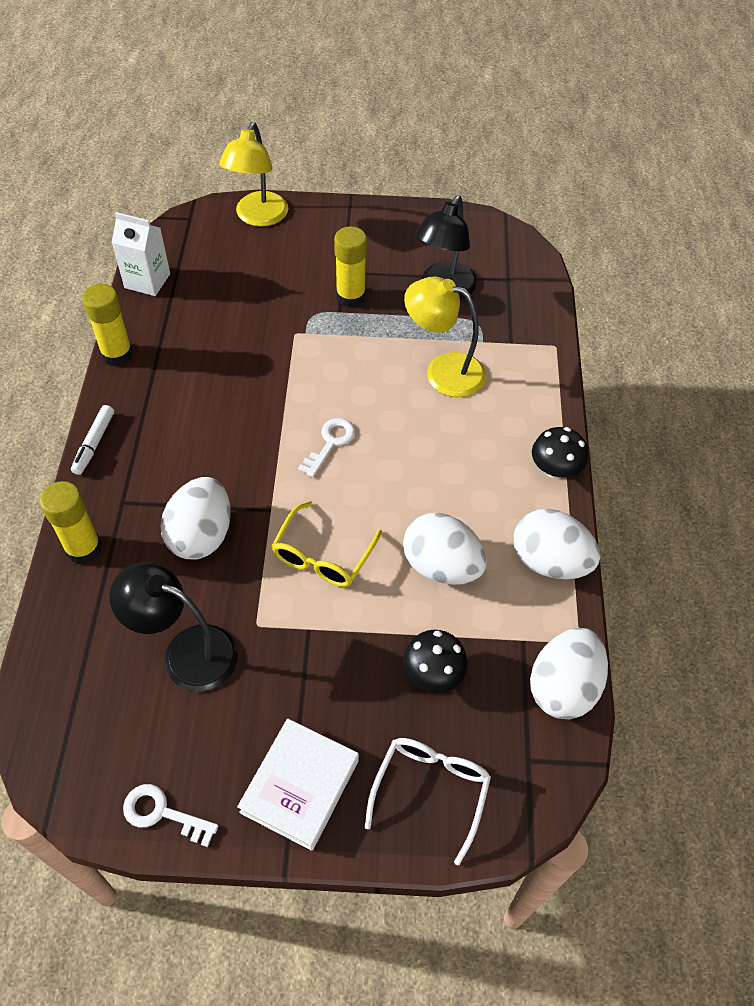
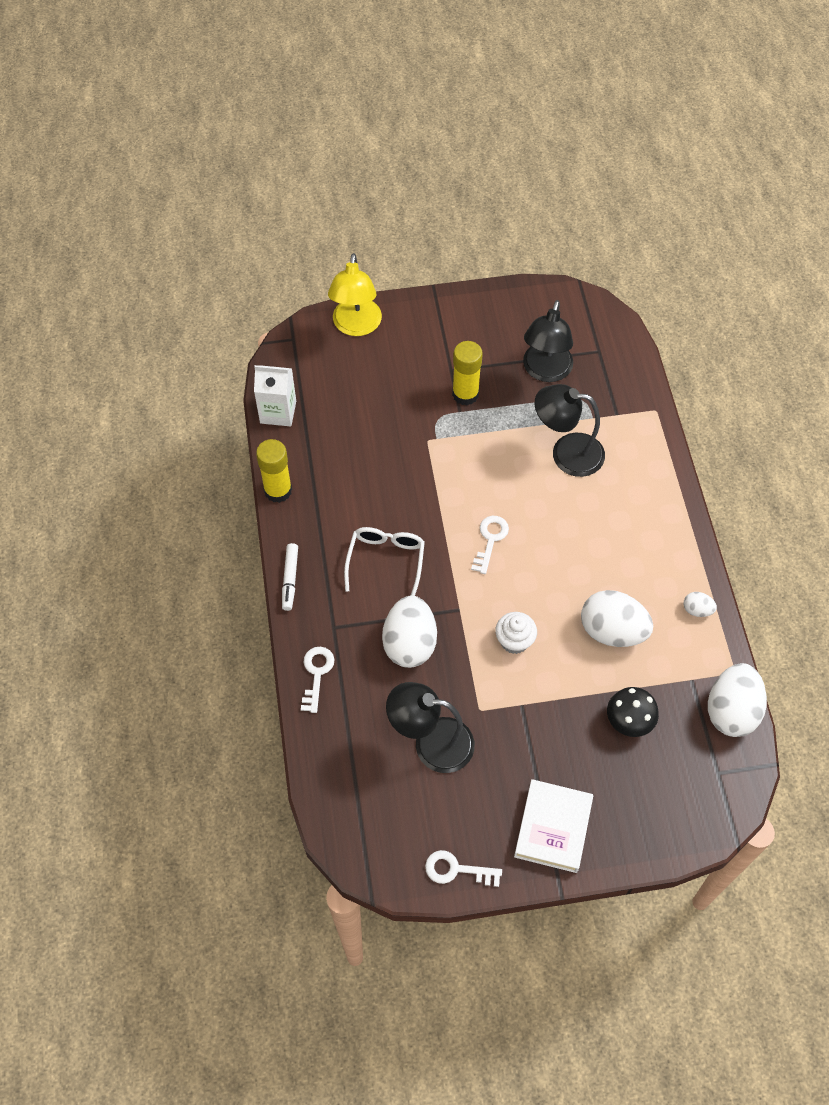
camera: 10 degrees left, 5 degrees up
(83, 548) = (316, 674): yellow glue stick -> white key
(323, 555) = (514, 641): yellow glasses -> white cupcake
(430, 791) = (651, 811): white glasses -> white glasses (386, 561)
(443, 371) = (566, 453): yellow lamp -> black lamp
(549, 562) = (697, 610): white egg -> white egg, size x0.46
(555, 469) = (682, 527): black mushroom -> none

